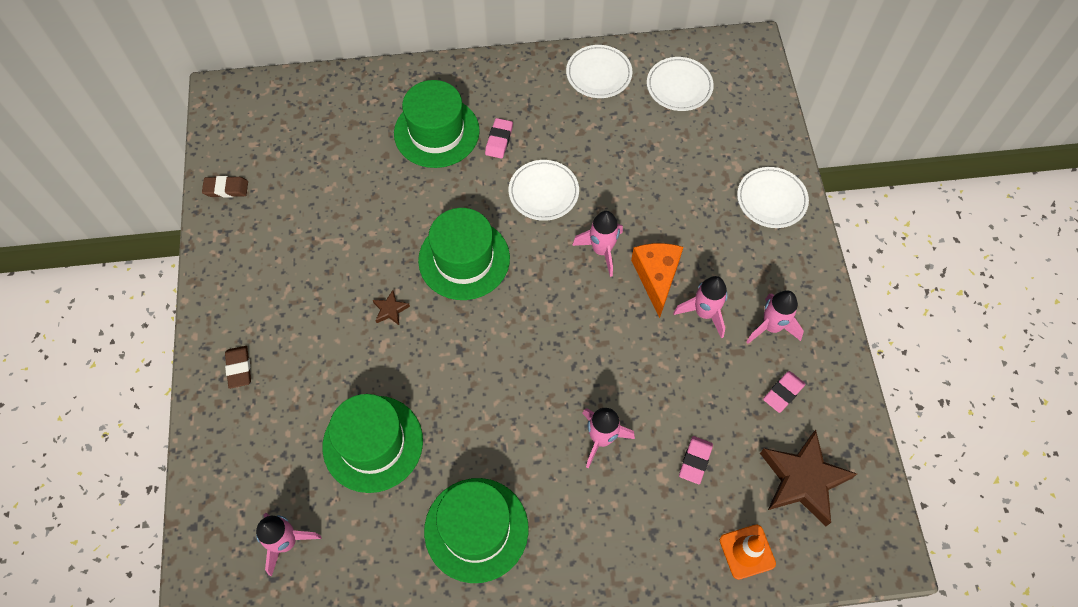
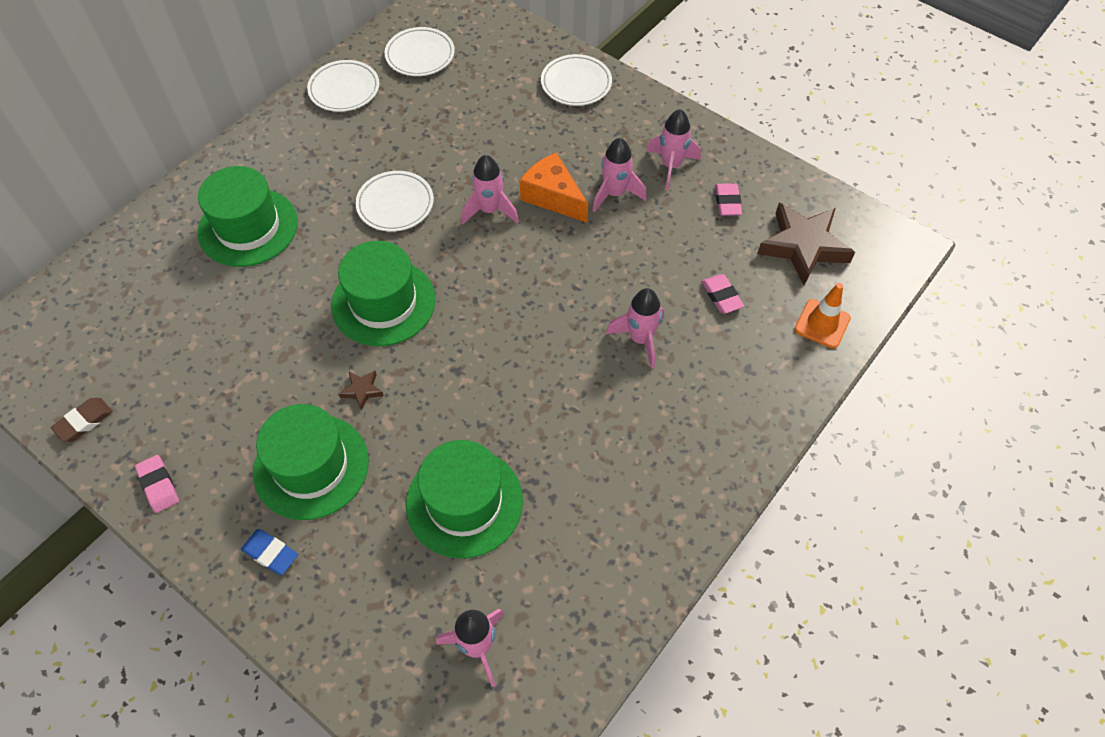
camera: 45 degrees left, 5 degrees down
(239, 368) = (270, 553): brown eraser -> blue eraser
(476, 529) = (621, 487): green hat -> green hat (311, 466)
(499, 140) = (312, 194): pink eraser -> pink eraser (158, 485)

